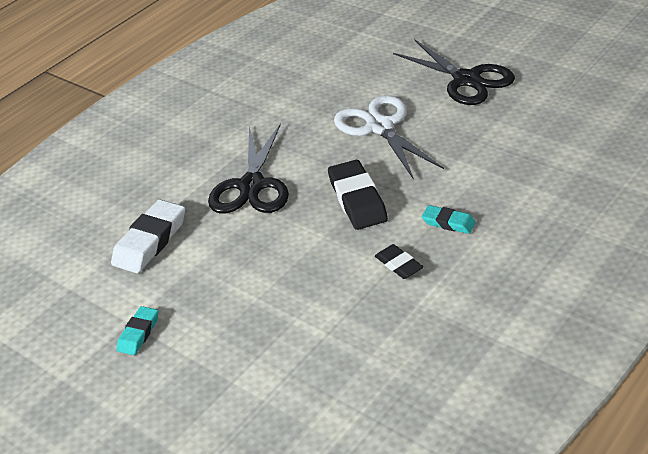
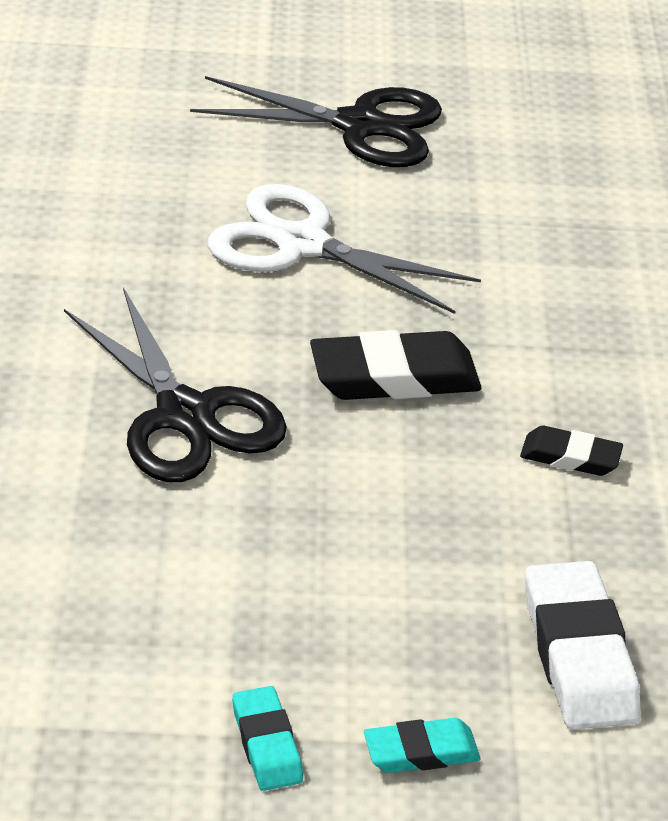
camera: 45 degrees left, 0 degrees up
(150, 241) = (102, 579): white eraser -> white eraser (578, 654)
(357, 200) = (394, 377): black eraser -> black eraser turned 45 degrees counterclockwise
(448, 222) = (574, 364): turquoise eraser -> turquoise eraser (421, 752)

